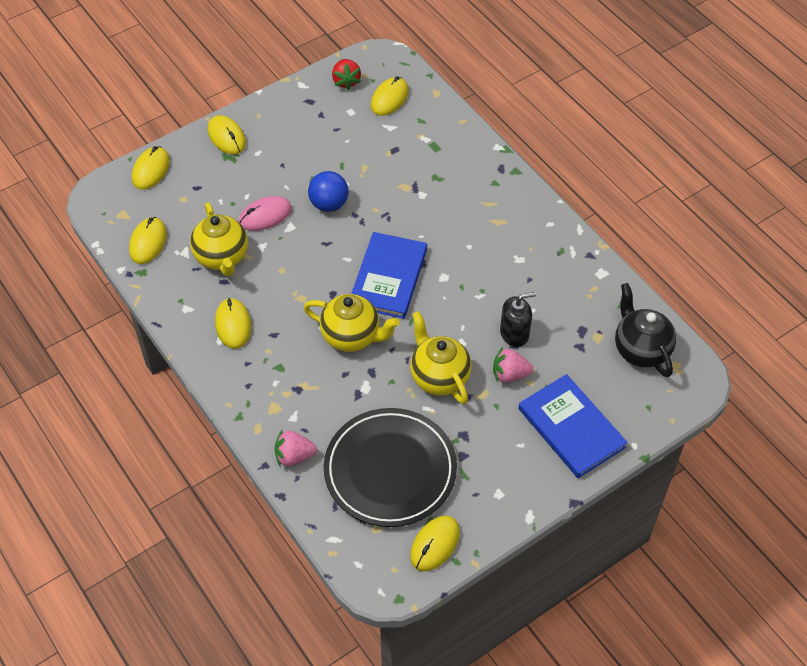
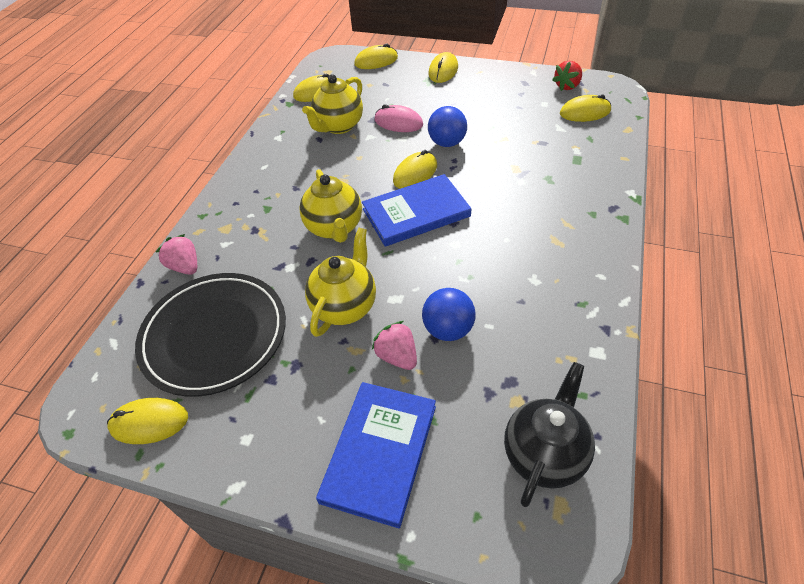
camera: 55 degrees right, 5 degrees down
(233, 325) = (284, 164): yellow mouse -> yellow mouse (415, 173)
(514, 333) = (448, 329): black soap dispenser -> blue ball

